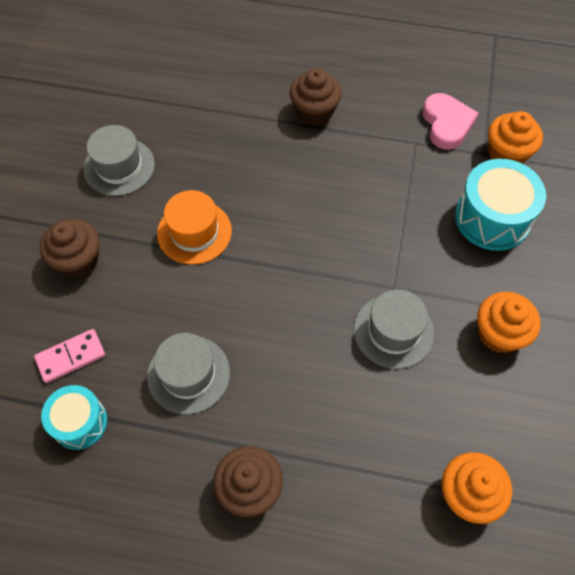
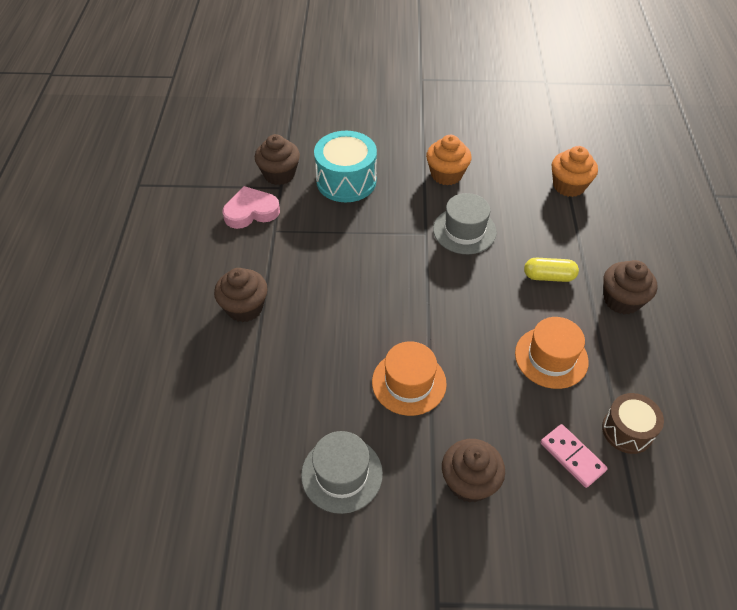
camera: 100 degrees left, 10 degrees down
(80, 422) = (627, 430): turquoise drum -> brown drum
(188, 374) = (551, 357): grey hat -> orange hat
(303, 409) = (548, 276): none -> yellow capsule
(507, 154) = (279, 174): orange cupcake -> brown cupcake

